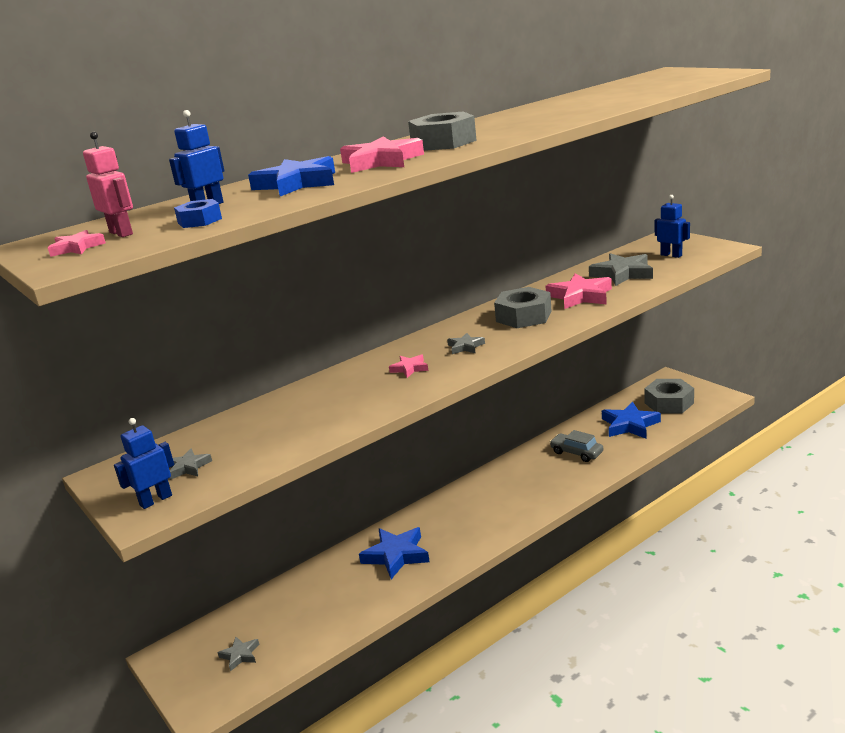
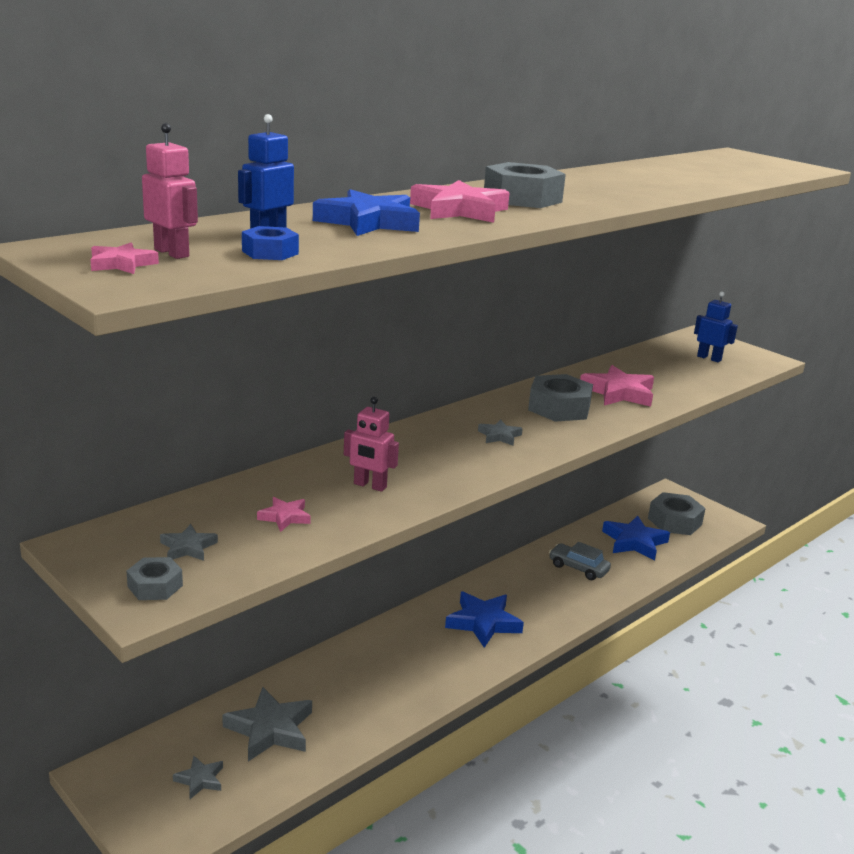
camera: 10 degrees left, 0 degrees up
(155, 500) = (155, 586): blue robot -> grey nut
(345, 401) = (370, 486): none -> pink robot
(396, 555) = (381, 671): blue star -> blue star (483, 623)
(409, 368) = (439, 454): pink star -> pink star (285, 517)
(622, 274) = (660, 372): grey star -> grey star (270, 729)

